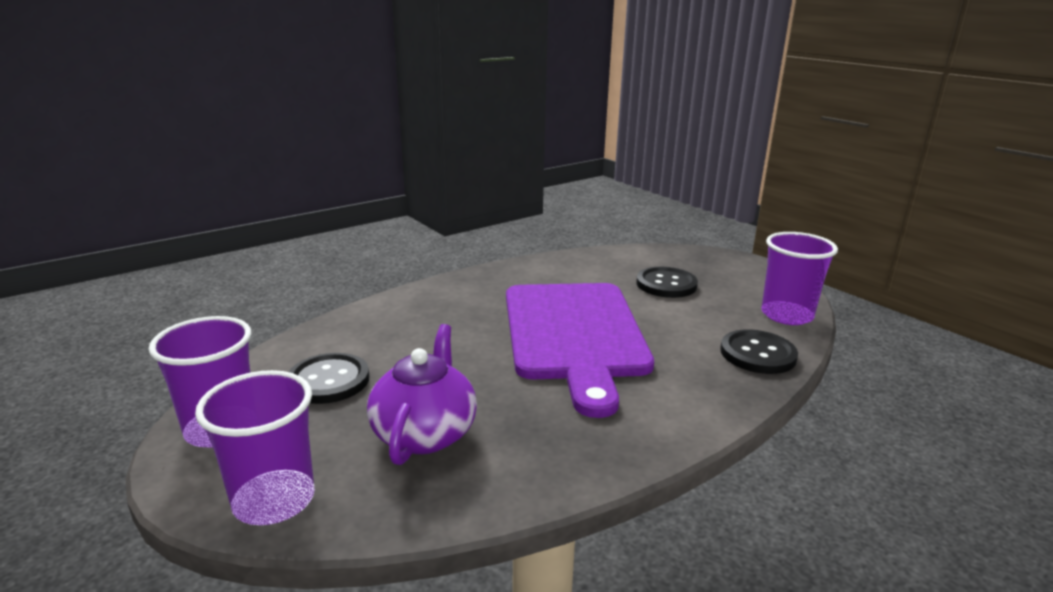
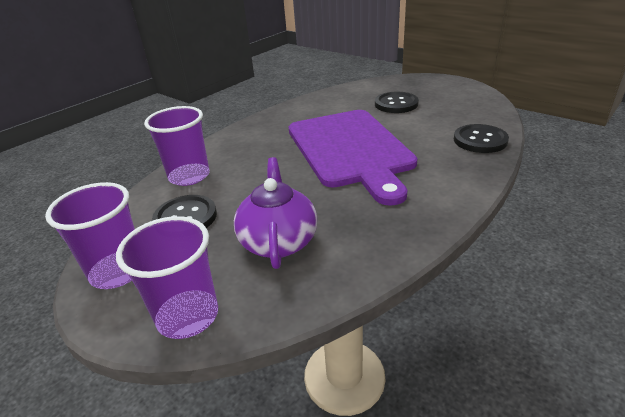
camera: 10 degrees left, 10 degrees up
(787, 315) = (485, 111): purple cup -> purple cup (189, 176)

